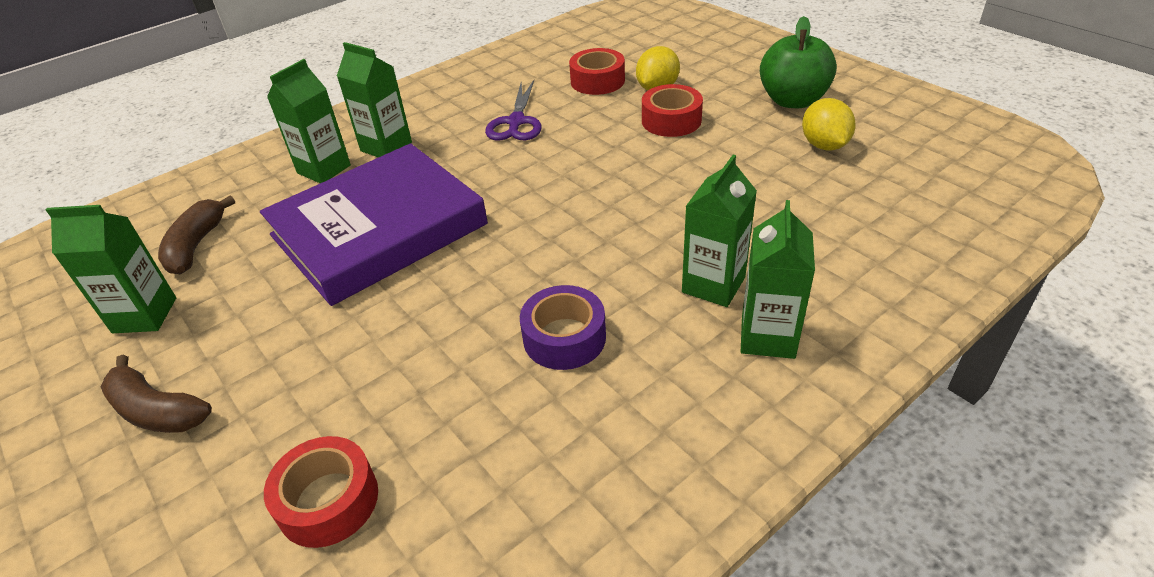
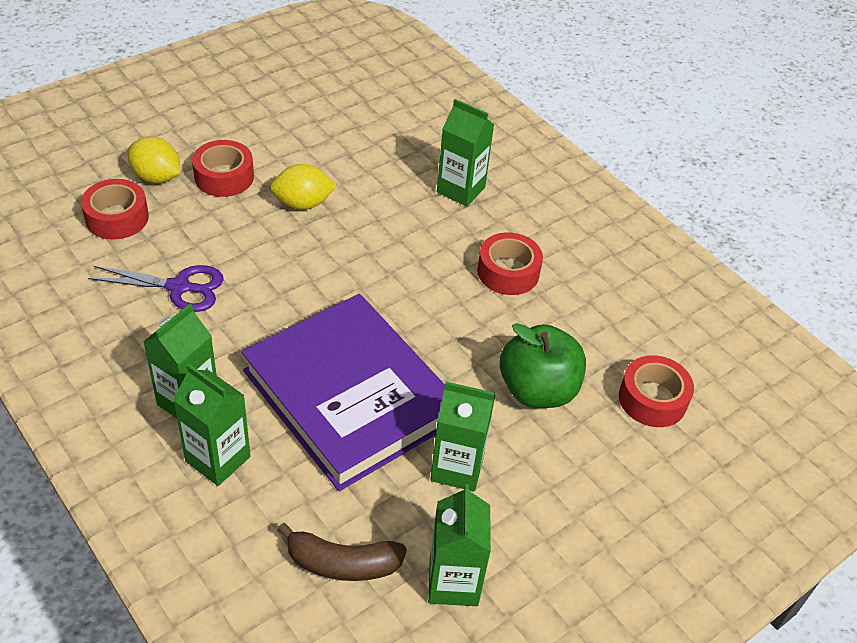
camera: 95 degrees left, 5 degrees up
(157, 410) = (576, 532): brown banana -> none
(564, 338) = (508, 272): purple tape -> red tape
(767, 337) = (514, 175): green carton -> green carton (457, 468)
(792, 100) = (220, 100): green apple -> green apple (537, 390)
(824, 145) = (299, 100): yellow lemon -> yellow lemon (303, 203)

